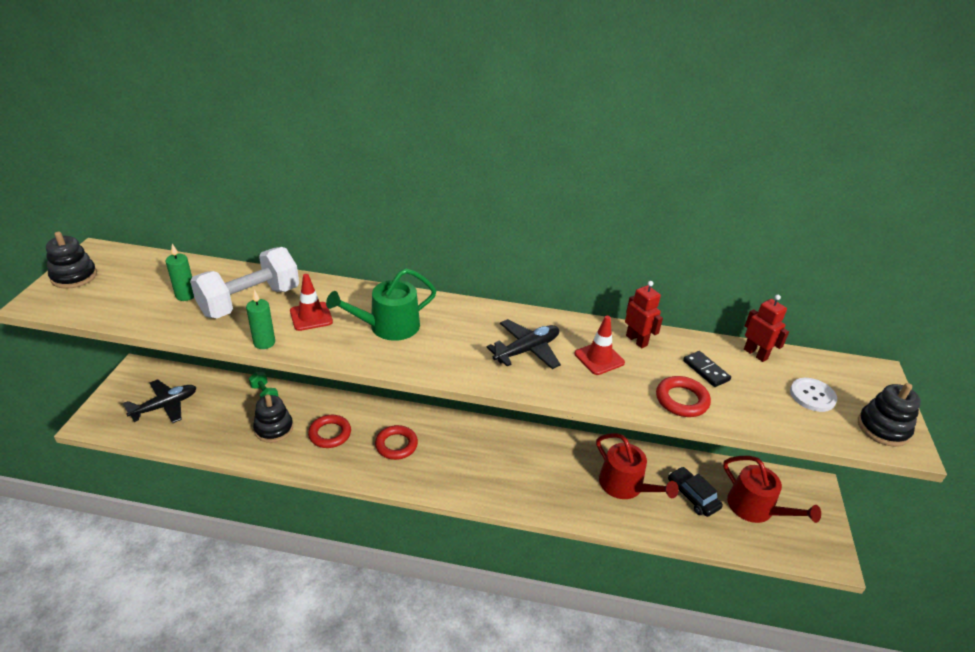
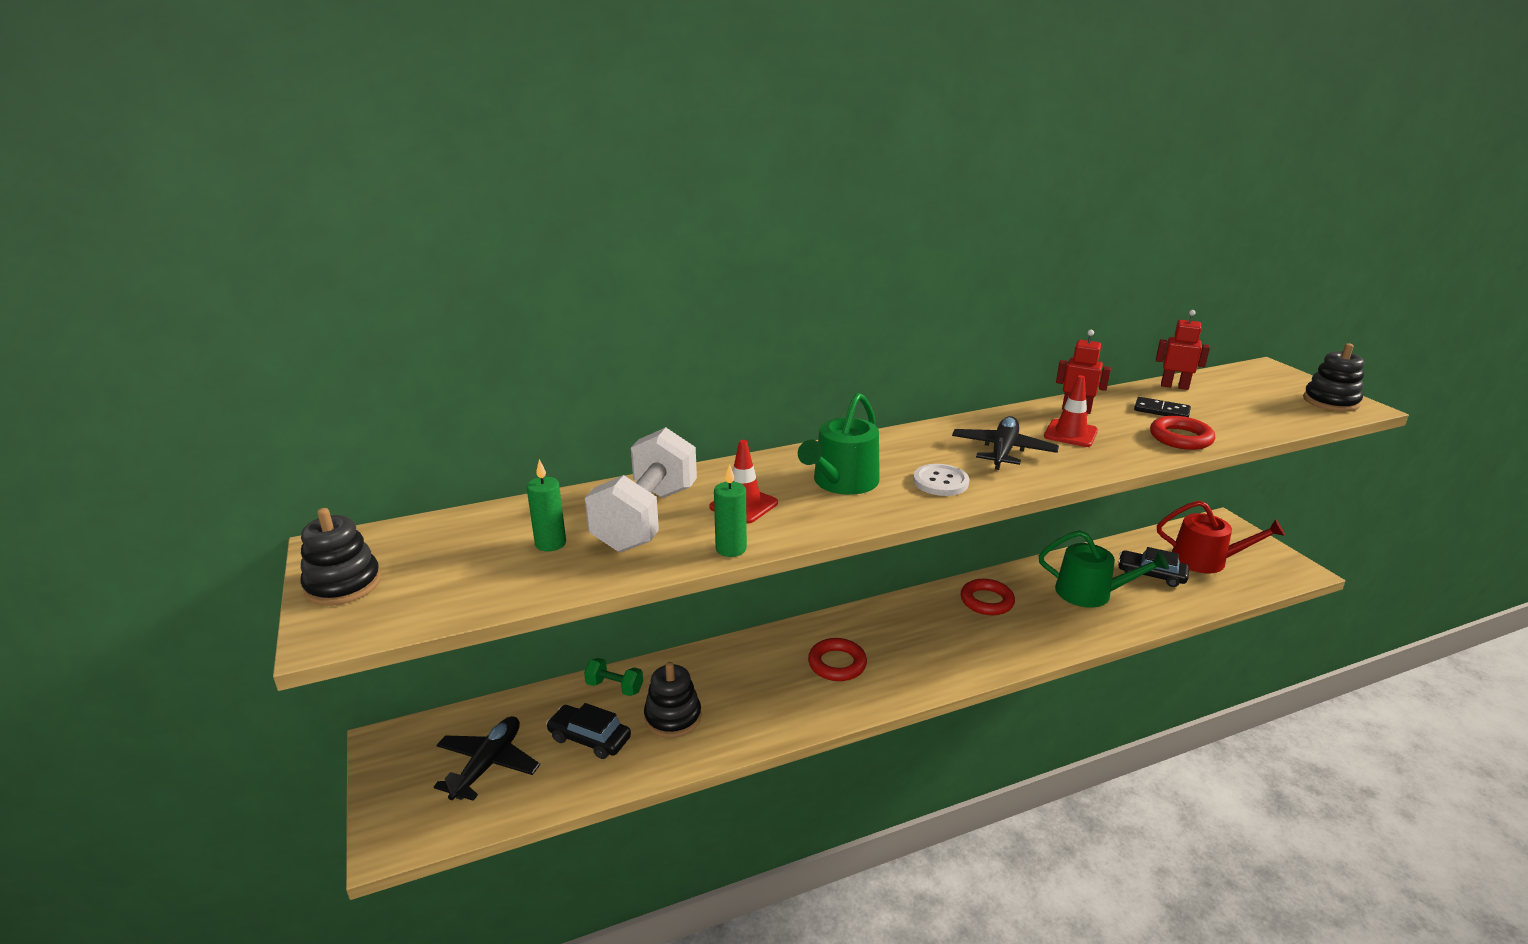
camera: 30 degrees left, 10 degrees down
(222, 418) = (589, 738): none -> black car
(330, 434) = (748, 689): red ring -> red ring (986, 601)
(625, 485) = (1090, 593): red watering can -> green watering can
(812, 396) = (1256, 399): white button -> white button (940, 482)

